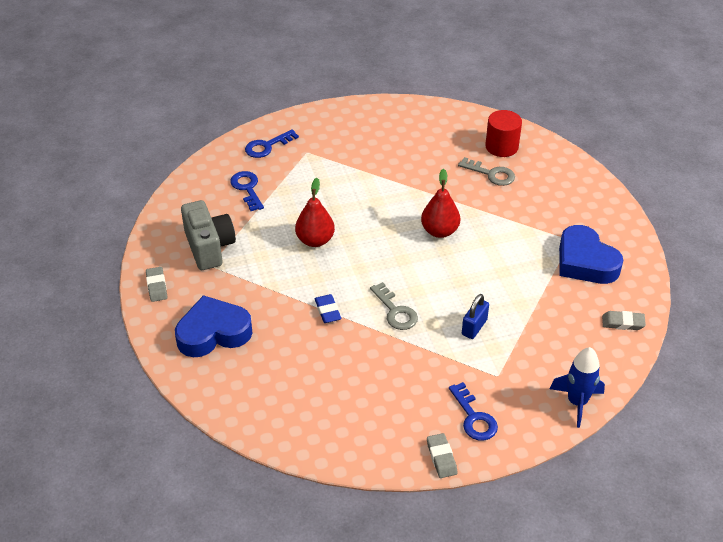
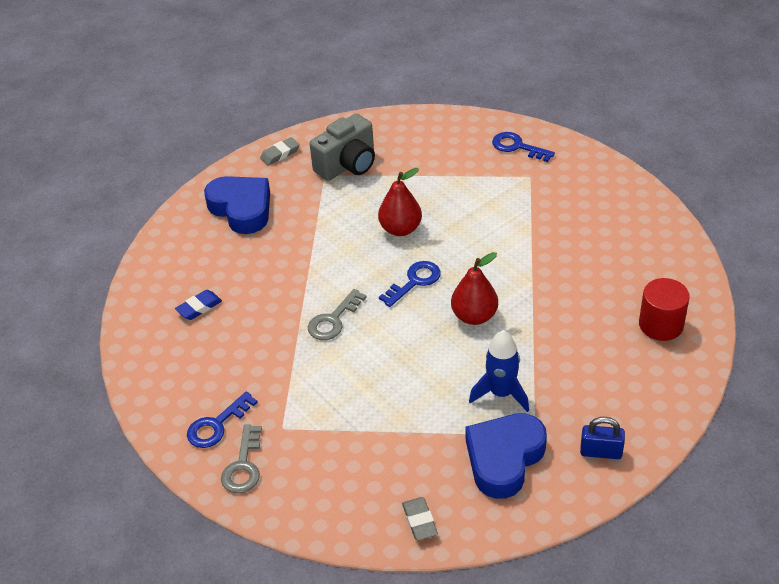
camera: 70 degrees right, 0 degrees up
(247, 188) = (444, 157): blue key -> blue key (414, 281)
(327, 311) = (308, 272): blue eraser -> blue eraser (199, 307)
(441, 458) = (156, 415): grey eraser -> none
(474, 327) = (343, 388): blue padlock -> blue padlock (601, 452)
(491, 174) = (602, 330): grey key -> grey key (243, 466)
(577, 402) = (274, 507): blue rocket -> blue rocket (501, 393)

